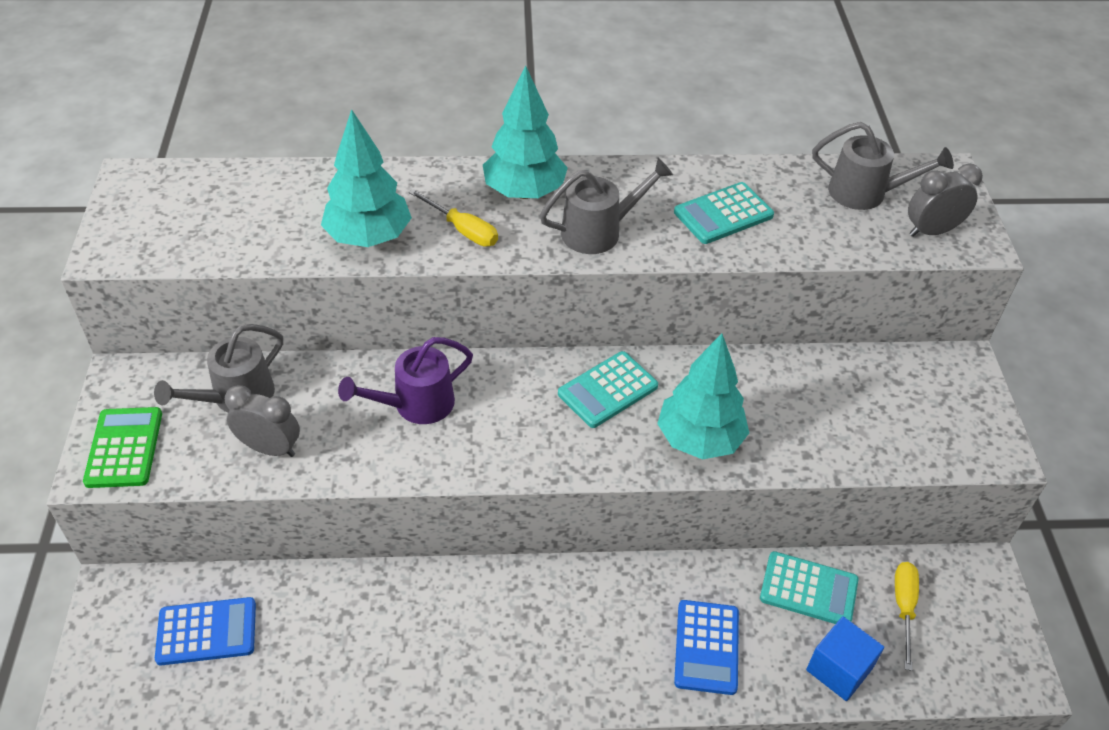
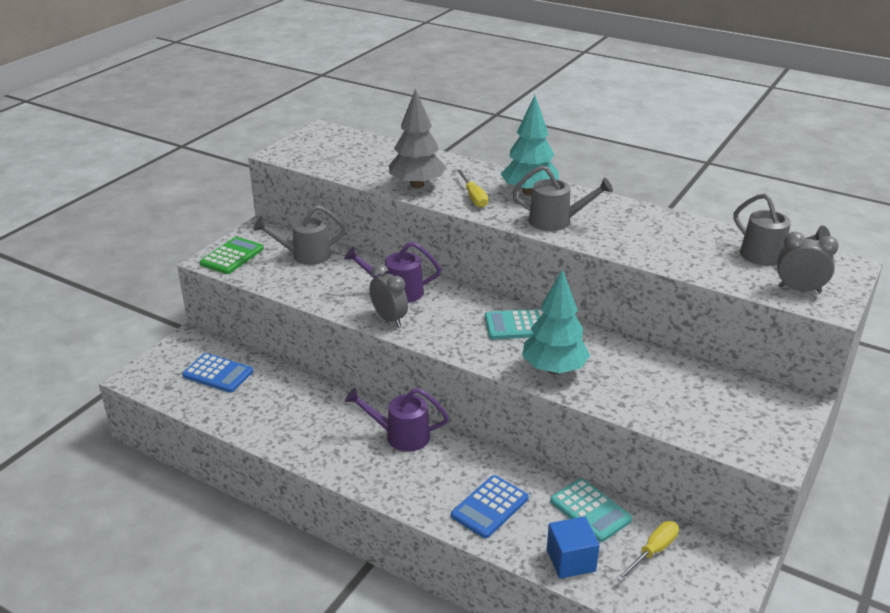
camera: 35 degrees right, 15 degrees down
(270, 448) = (301, 282): grey clock -> grey clock (389, 319)
(369, 237) = (417, 185): turquoise tree -> grey tree
(529, 601) = (400, 436): none -> purple watering can
(723, 214) = (649, 237): turquoise calculator -> none

